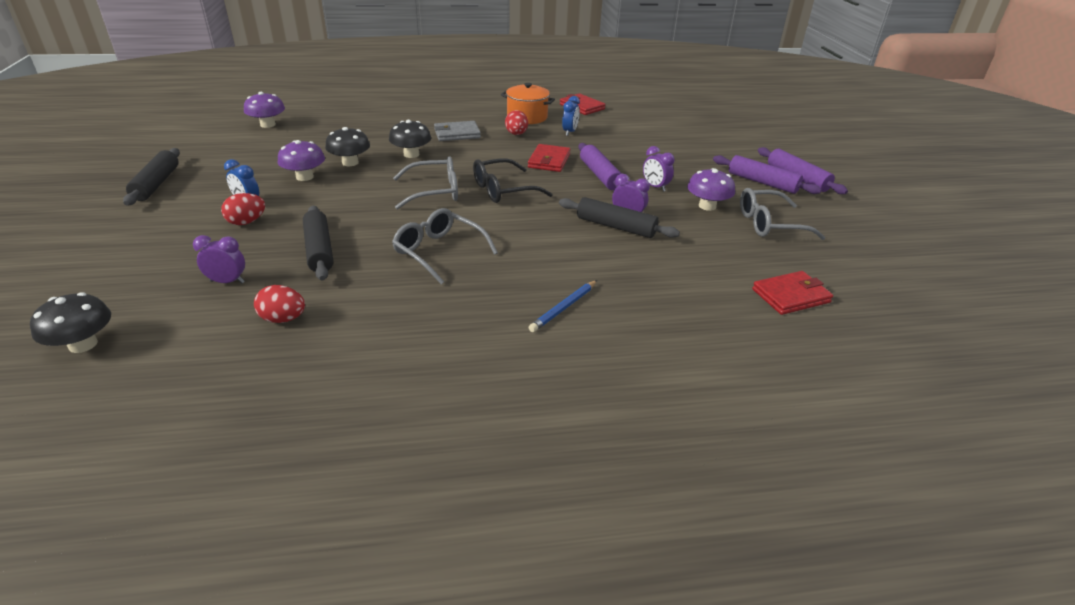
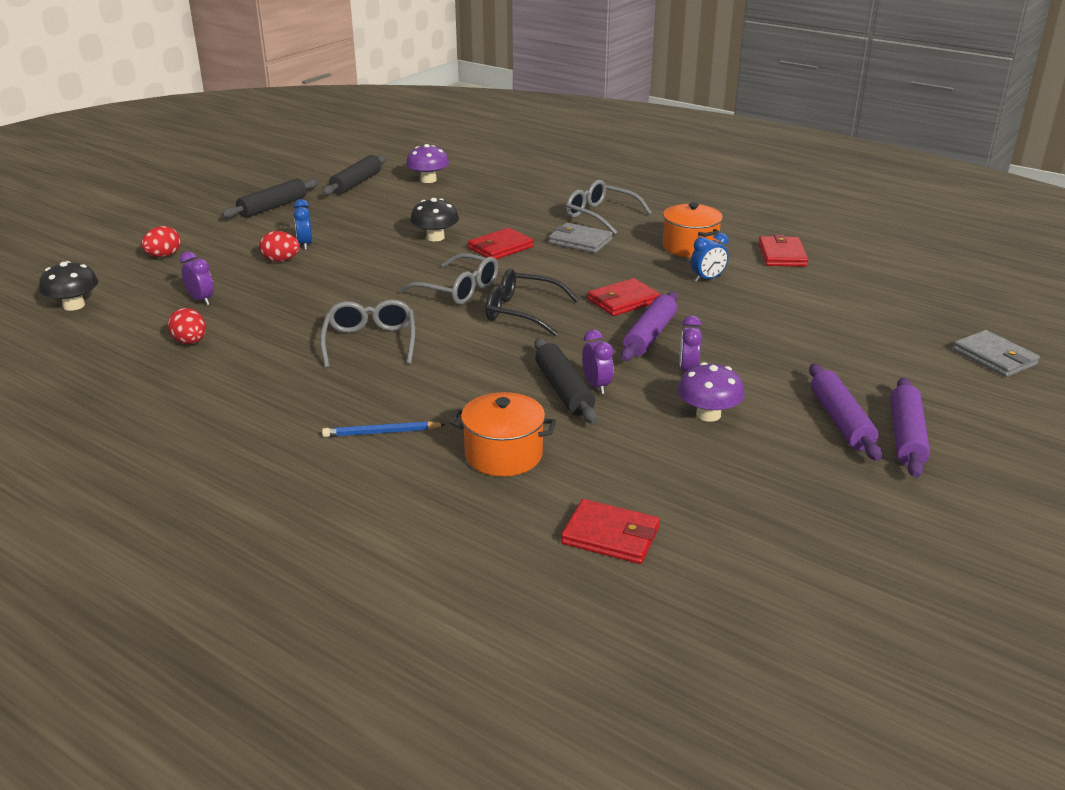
camera: 45 degrees right, 5 degrees down
(304, 177) = (379, 238): purple mushroom -> none
(319, 250) = (291, 302): black rolling pin -> black rolling pin (356, 183)
(411, 154) = (500, 248): black mushroom -> red wallet
(516, 134) = (642, 261): red egg -> red egg (163, 256)
(658, 281) = (503, 455): none -> orange pot
(758, 126) = (994, 357): none -> grey wallet
(769, 224) = (746, 464): grey glasses -> grey glasses (601, 216)

